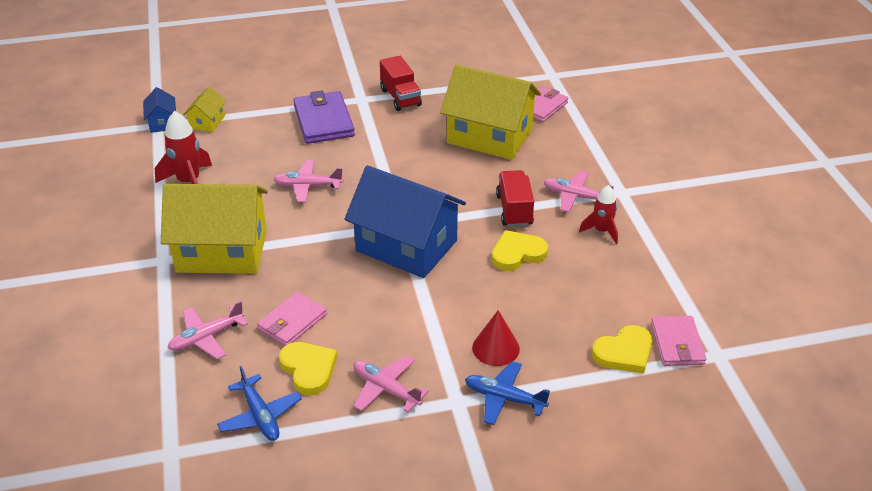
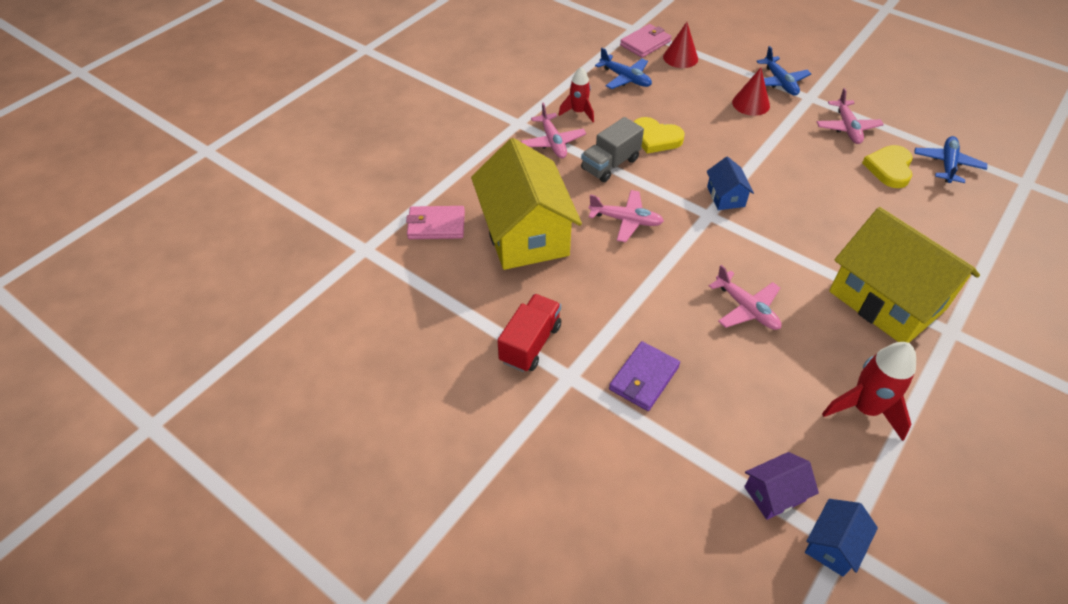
camera: 130 degrees left, 10 degrees up
(206, 337) = (953, 236): pink plane -> pink plane (626, 220)
(207, 122) = (774, 494): yellow house -> purple house
(292, 322) = (874, 204): pink wallet -> none
(324, 121) = (643, 378): purple wallet -> purple wallet, size x0.67
(406, 245) = (725, 196): blue house -> blue house, size x0.44
(514, 210) = (610, 164): red truck -> grey truck
(624, 352) = (680, 57): yellow heart -> red cone
(625, 289) = (625, 78): none -> blue plane

